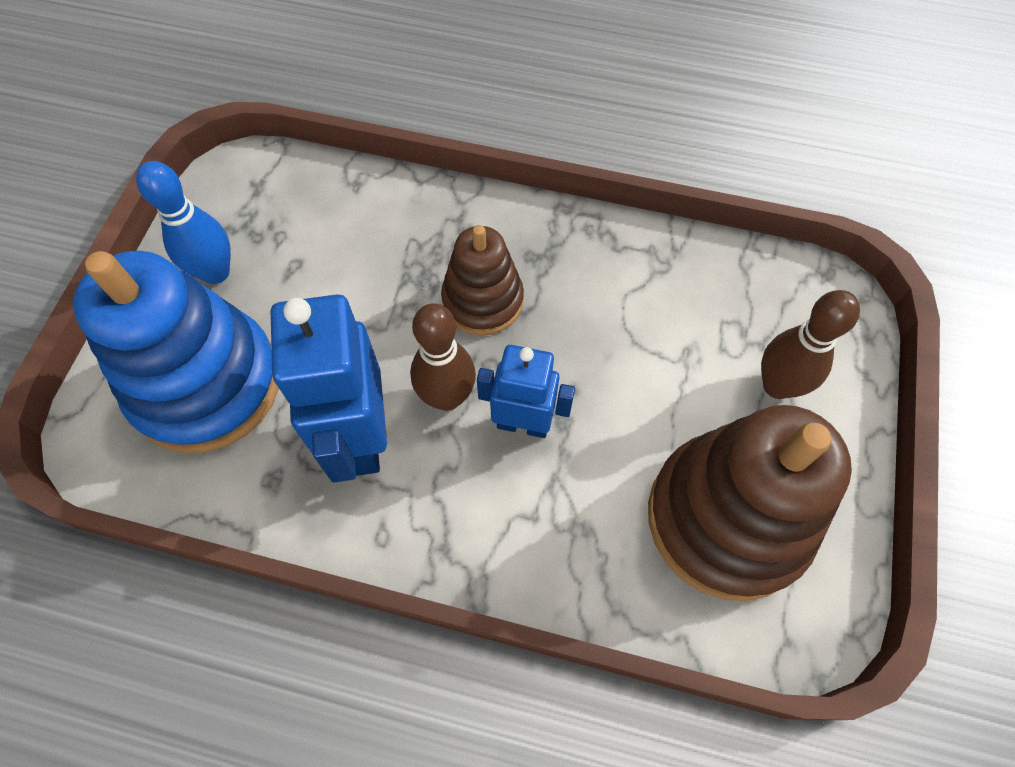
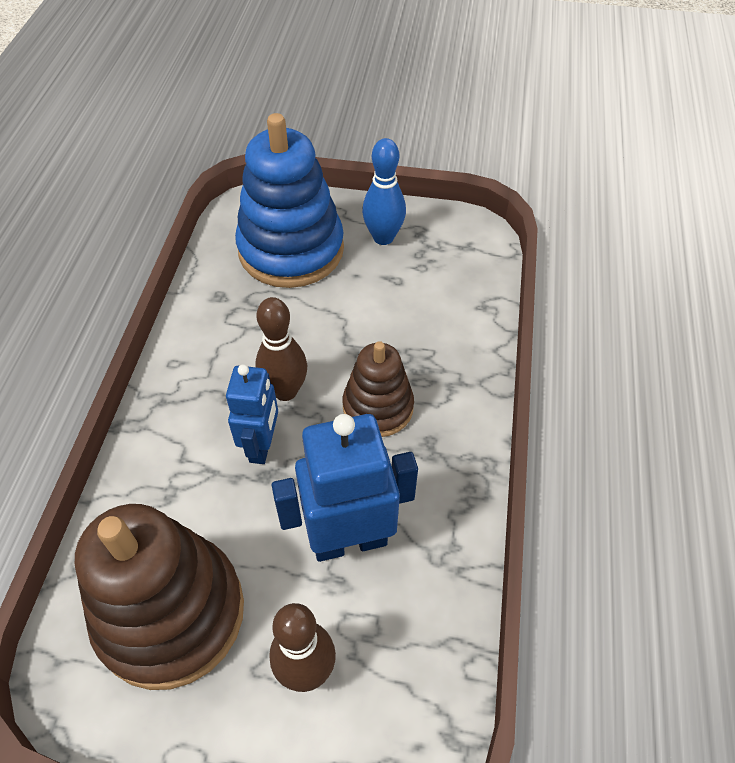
camera: 85 degrees right, 10 degrees down
(360, 437) = (250, 340): blue robot -> blue robot (349, 540)

